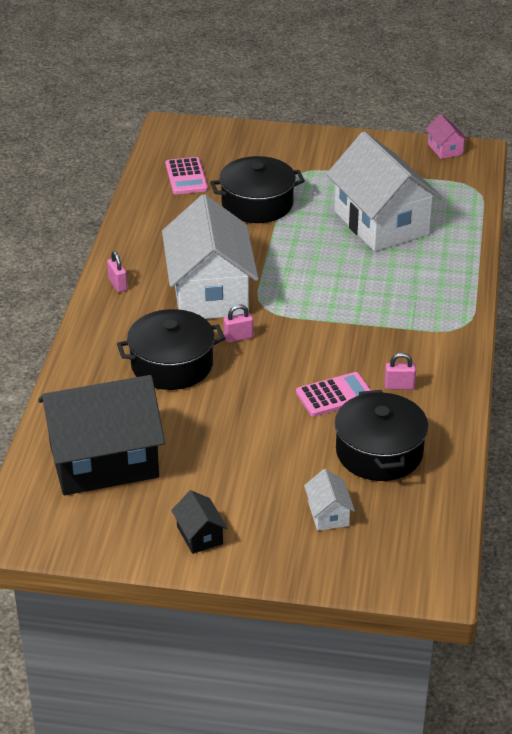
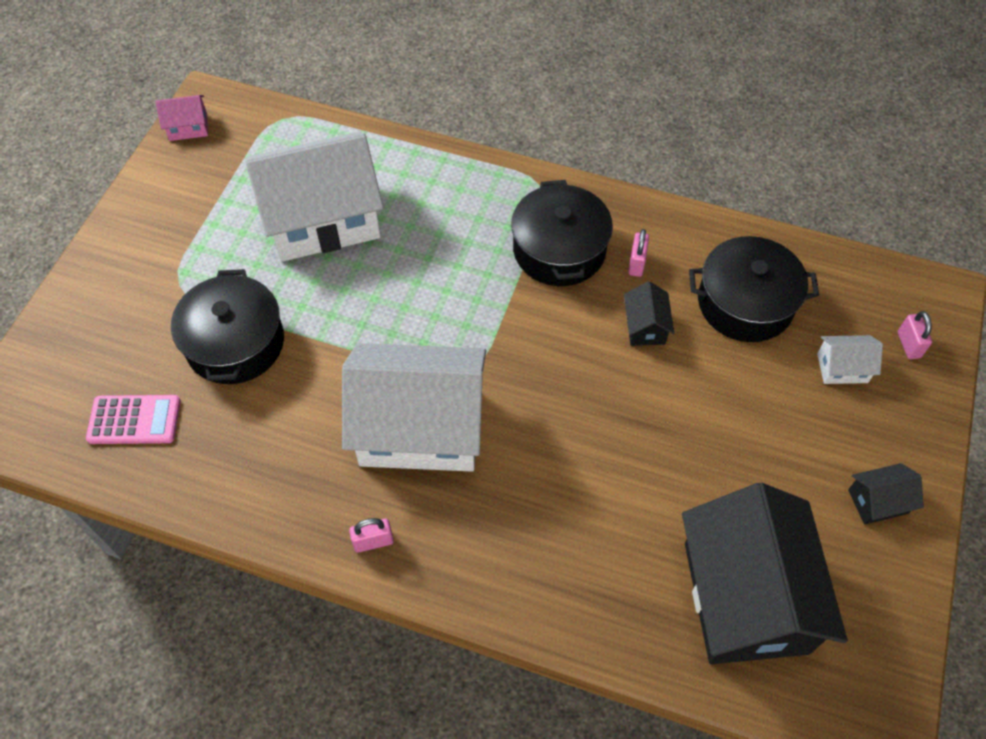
camera: 80 degrees left, 20 degrees up
(172, 365) = (564, 493): black pot -> black pot (559, 250)
(238, 337) = (521, 408): pink padlock -> pink padlock (908, 345)
(334, 395) = (645, 327): pink calculator -> black house

